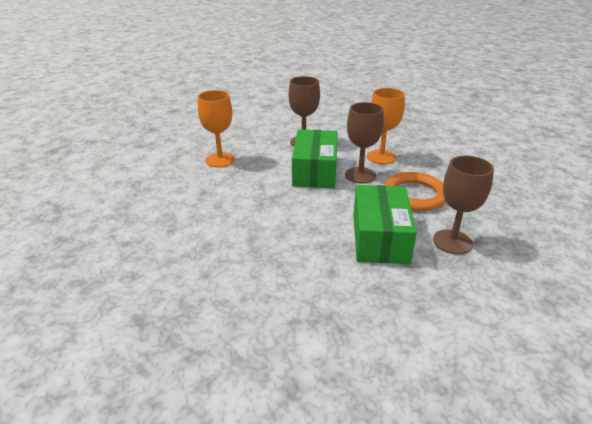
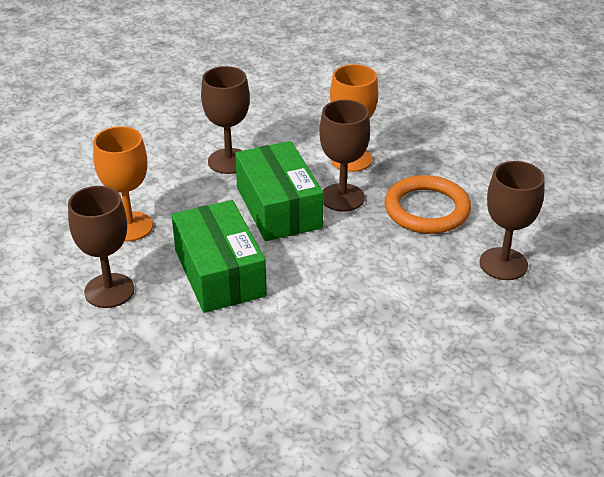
camera: 25 degrees left, 5 degrees up
(180, 188) = (109, 290): none -> brown goblet
(380, 237) = (421, 284): green box -> green box (219, 273)

